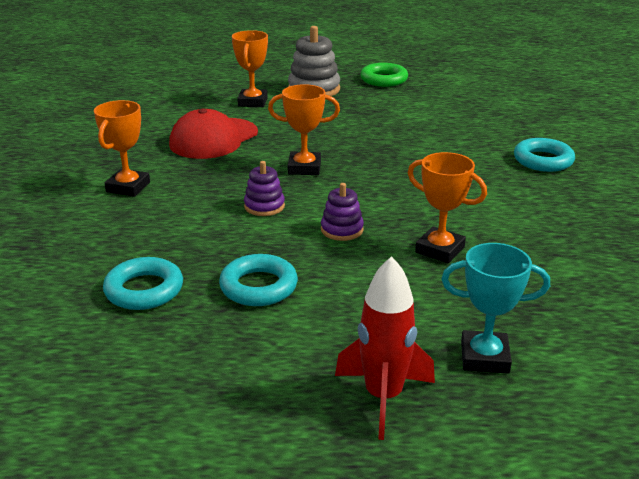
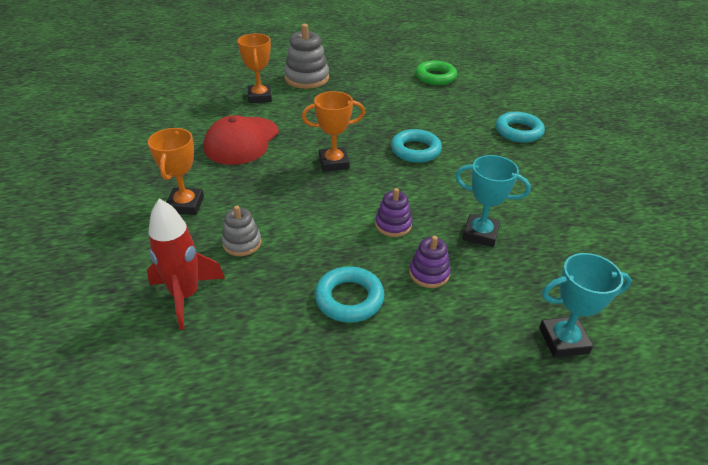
camera: 15 degrees left, 10 degrees up
(144, 290) = (248, 321): turquoise ring -> turquoise ring (415, 150)
(170, 226) = (242, 243): none -> grey stacking toy
(264, 206) = (317, 209): purple stacking toy -> purple stacking toy (429, 273)
(383, 397) = (503, 400): red rocket -> red rocket (185, 296)
(384, 79) = (360, 63): green ring -> green ring (435, 77)
(440, 250) = (480, 234): orange trophy -> turquoise trophy

